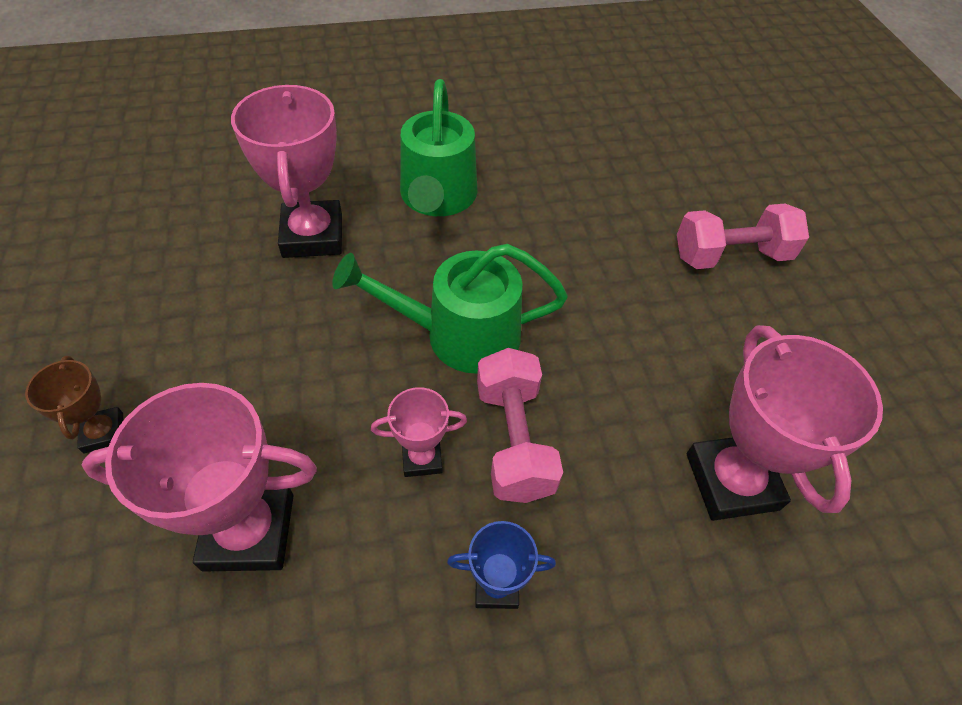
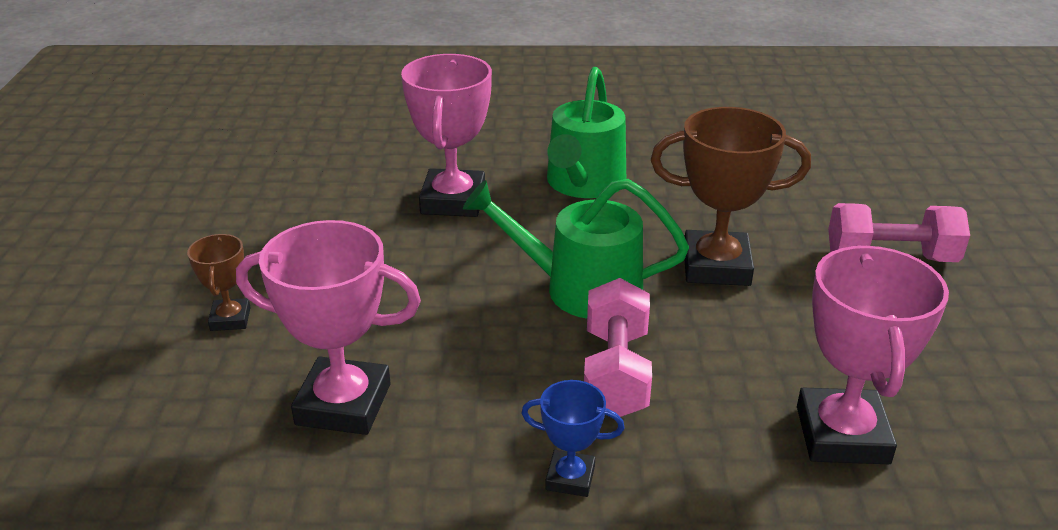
camera: 15 degrees right, 20 degrees down
(422, 458) = (519, 374): pink trophy -> none
(581, 288) = (716, 266): none -> brown trophy

